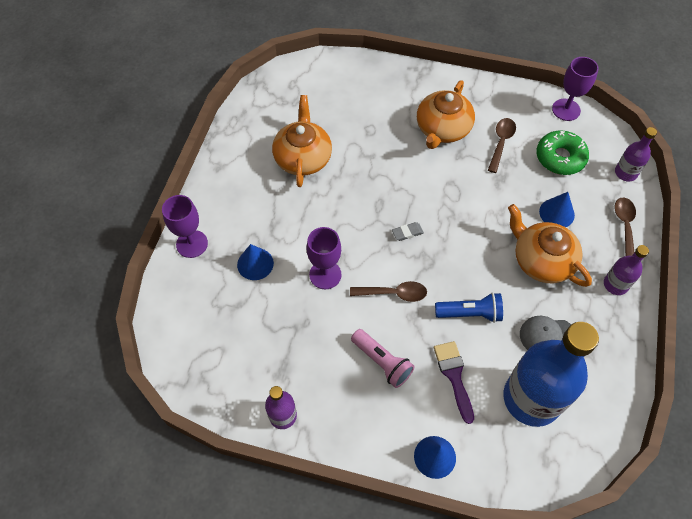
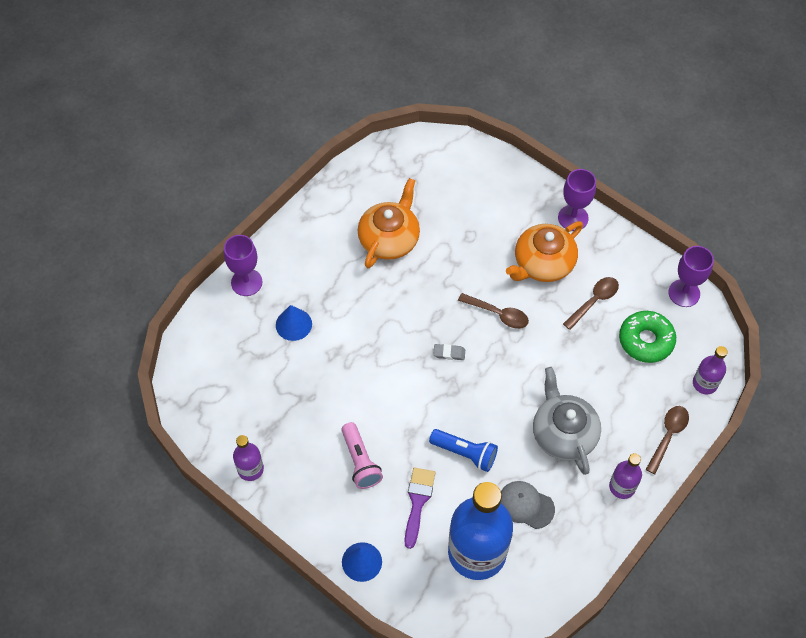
camera: 25 degrees right, 0 degrees up
(325, 275) = (351, 361): purple goblet -> purple goblet (573, 218)
(394, 293) = (404, 405): brown spoon -> brown spoon (498, 314)
(541, 260) = (563, 433): orange teapot -> grey teapot
(556, 213) = (607, 394): blue cone -> none

